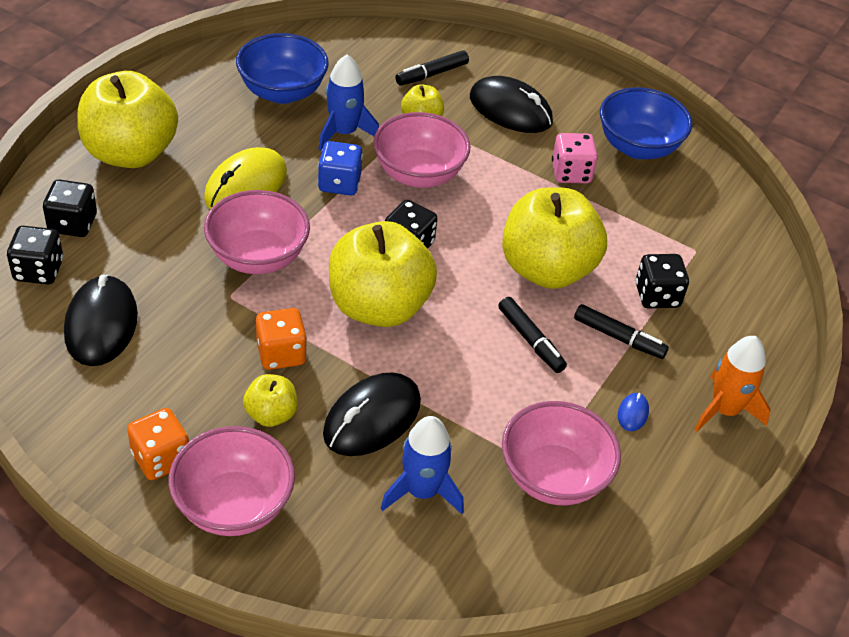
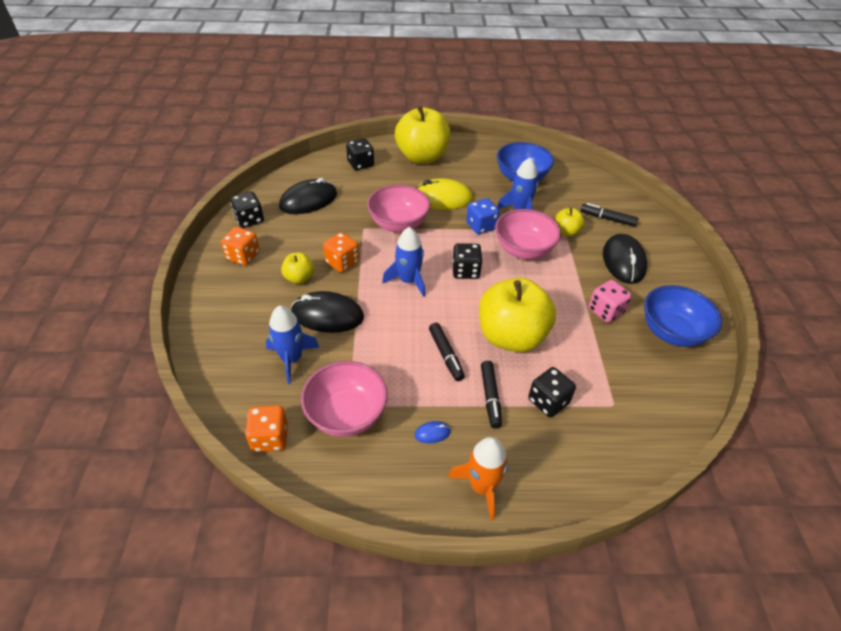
camera: 60 degrees right, 0 degrees up
(38, 270) = (323, 169): black dice -> black dice (249, 220)
(233, 505) = (231, 293): pink bowl -> none
(378, 306) = (408, 281): yellow apple -> blue rocket
(530, 340) = (446, 355): black marker -> black marker turned 45 degrees counterclockwise
(536, 569) = (270, 438): none -> orange dice

